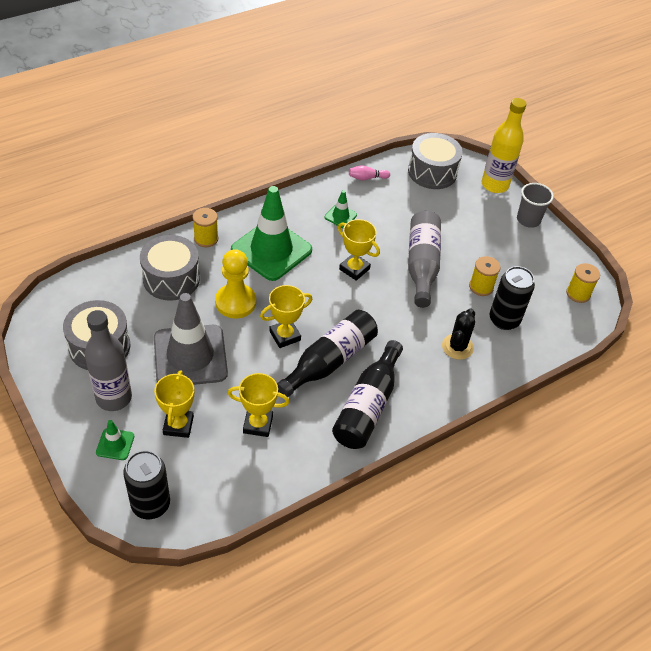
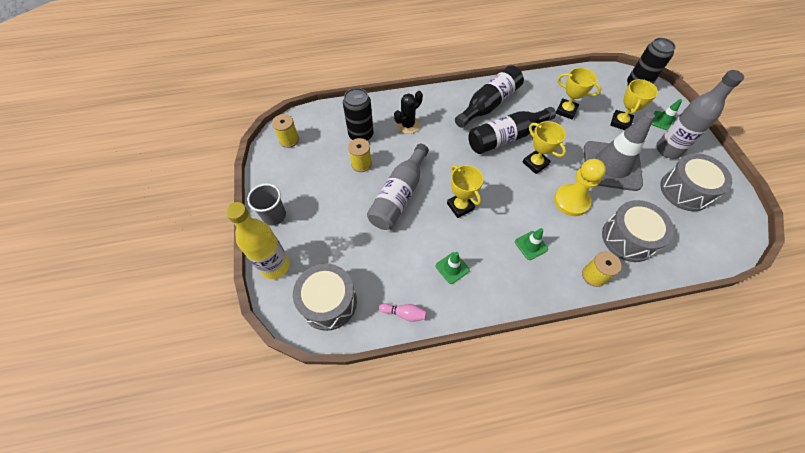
camera: 155 degrees left, 10 degrees up
(271, 250) = (531, 245): green traffic cone -> green traffic cone, size x0.43
(285, 336) = (535, 163): yellow trophy -> yellow trophy turned 60 degrees clockwise

